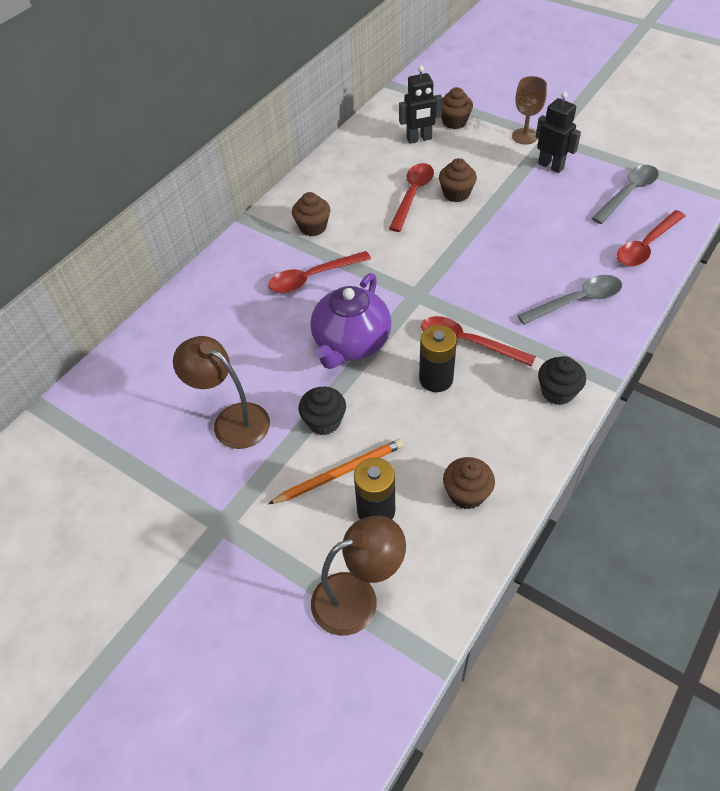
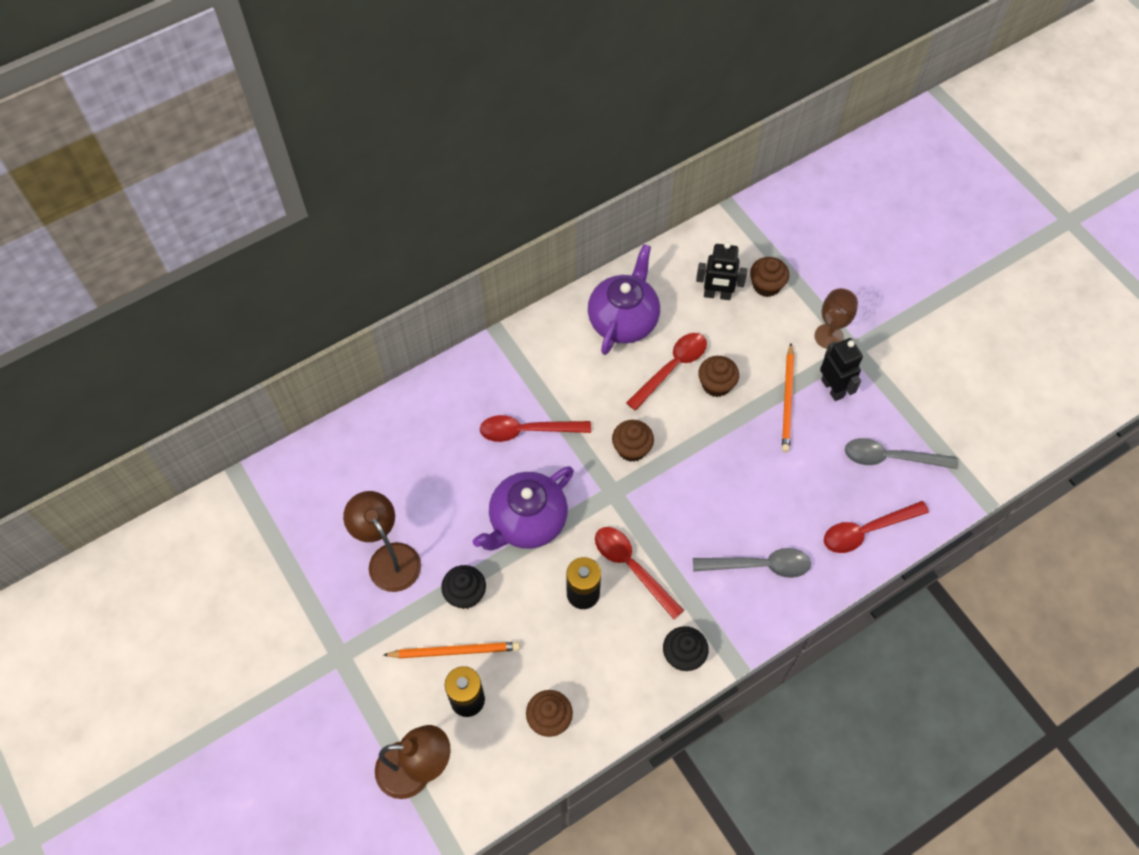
camera: 20 degrees right, 10 degrees up
(313, 227) = (555, 368): brown cupcake -> brown cupcake (631, 448)
(352, 178) = (623, 320): none -> purple teapot
(521, 184) = (787, 400): none -> orange pencil
(628, 193) = (890, 457): grey spoon -> grey spoon turned 150 degrees counterclockwise

